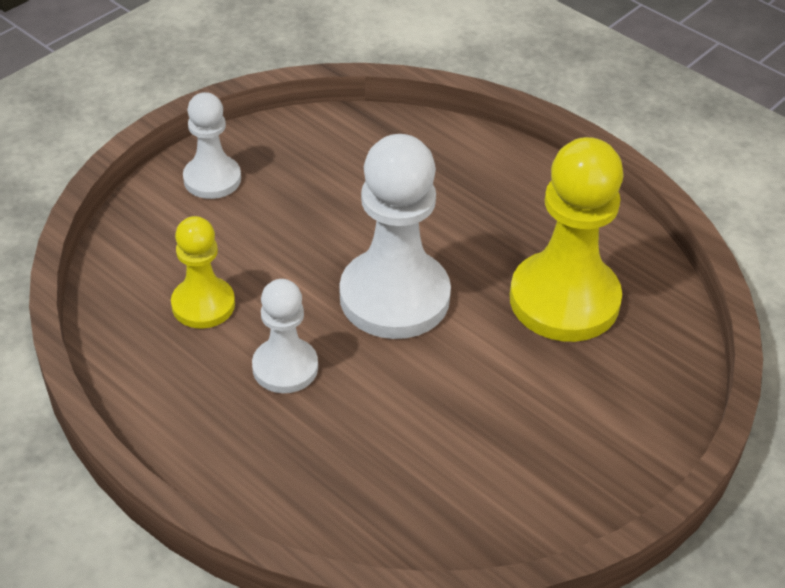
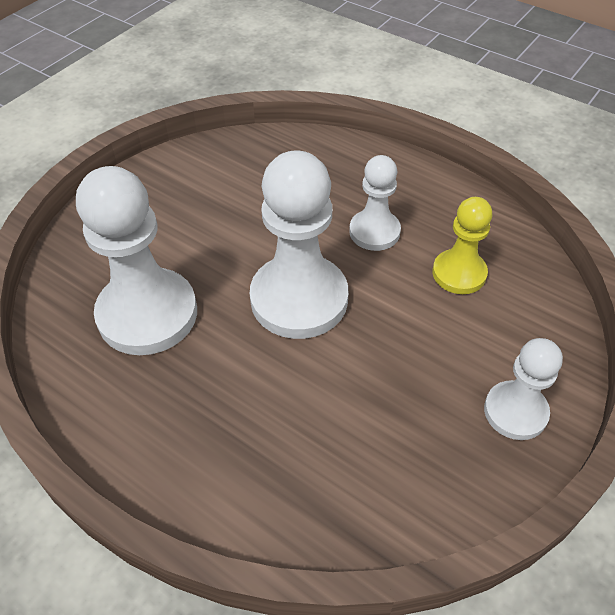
camera: 175 degrees right, 5 degrees up
(564, 300) = (147, 314): yellow pawn -> white pawn

